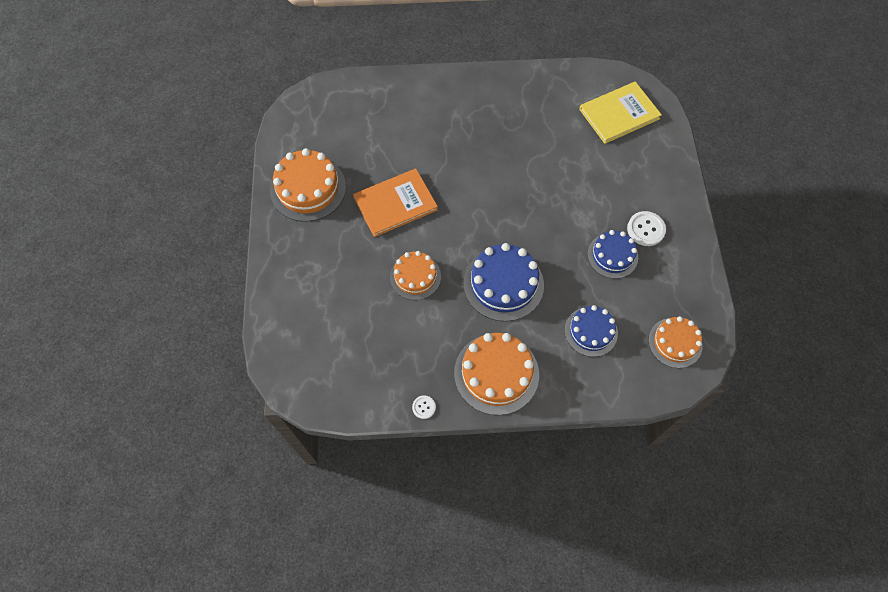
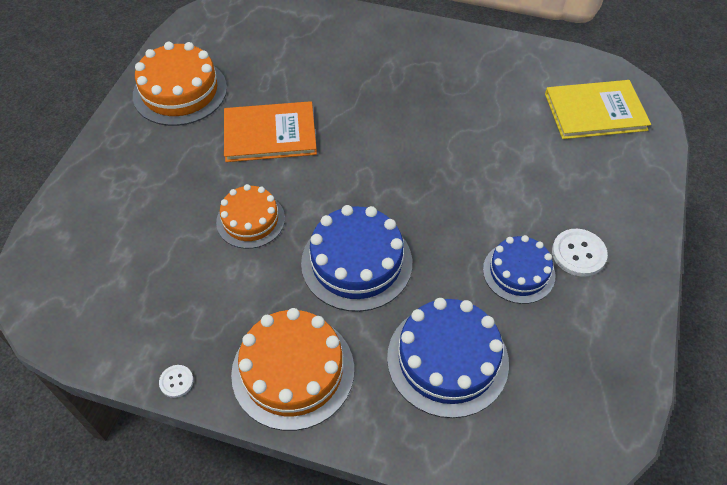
camera: 20 degrees right, 10 degrees down
(591, 331) = (447, 359): blue cake -> blue cake, size x1.56
(675, 342) = (564, 415): orange cake -> none

